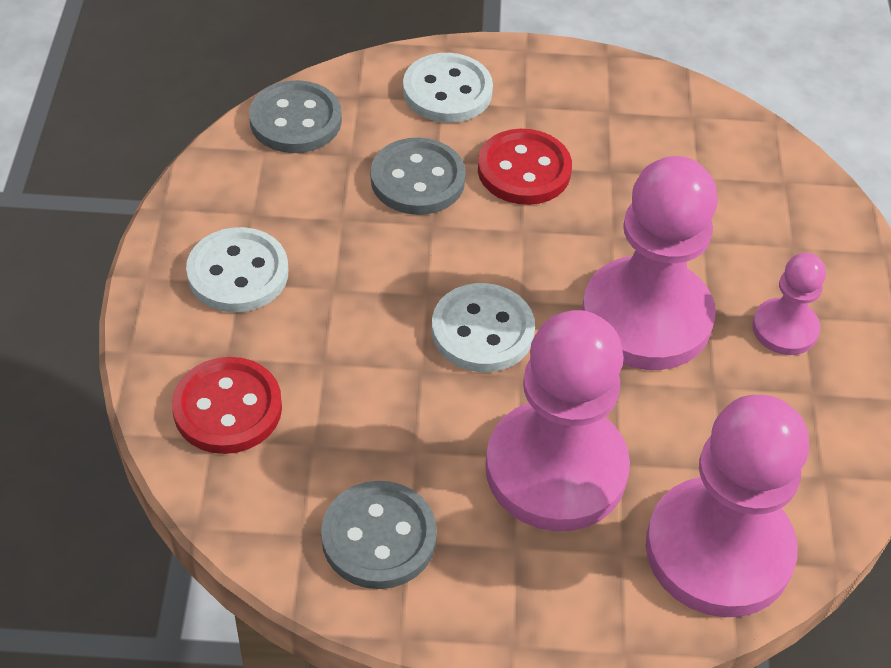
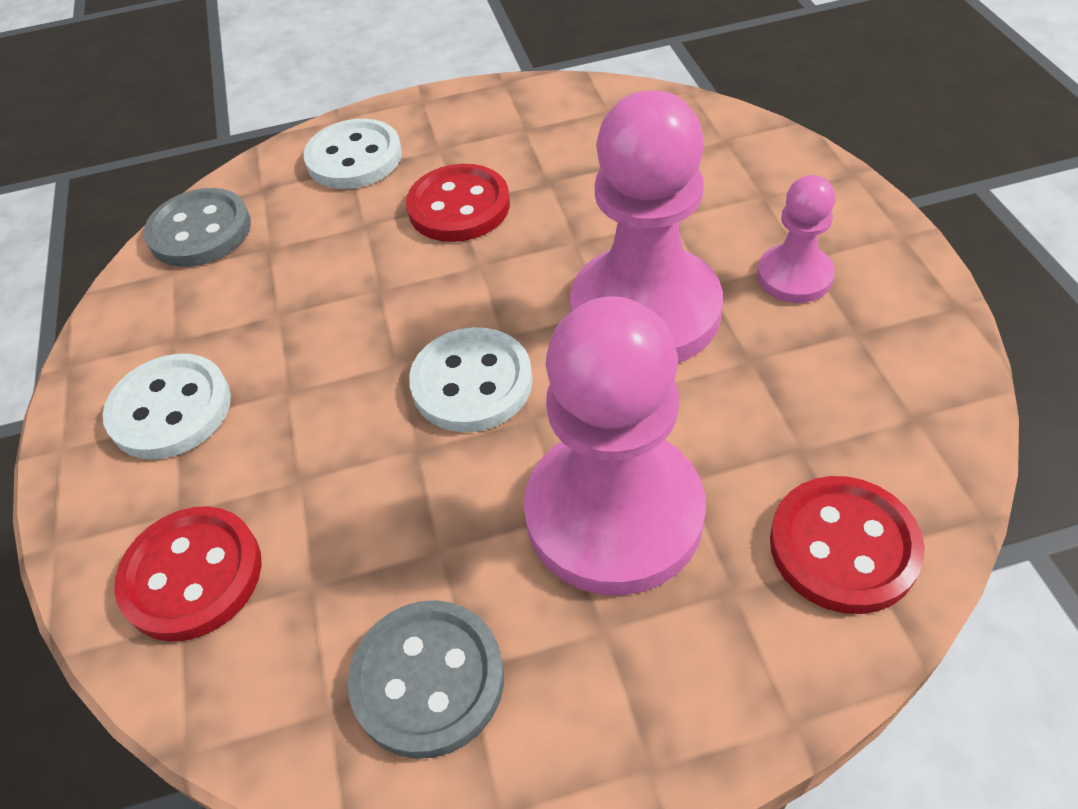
camera: 10 degrees left, 0 degrees up
(417, 179) = (349, 249): grey button -> none
(718, 550) = (843, 547): pink pawn -> red button

